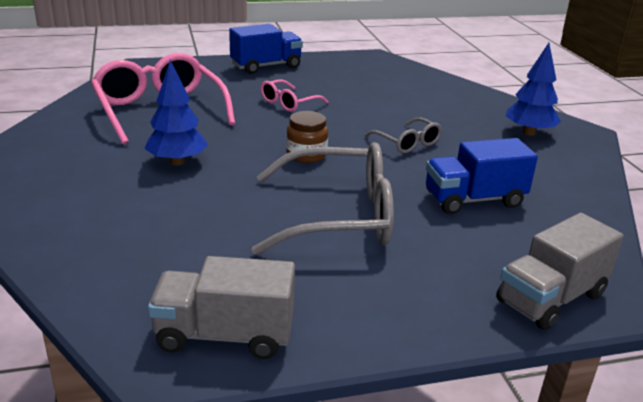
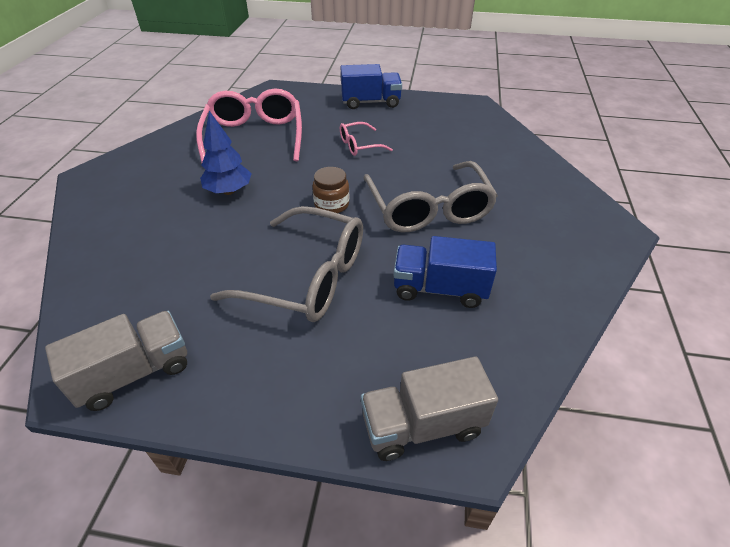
camera: 25 degrees right, 15 degrees up
(224, 335) = (134, 373): grey truck -> grey truck turned 120 degrees clockwise
(407, 143) = (428, 209): grey glasses -> grey glasses, size x2.02
(529, 132) = (558, 220): blue tree -> none

